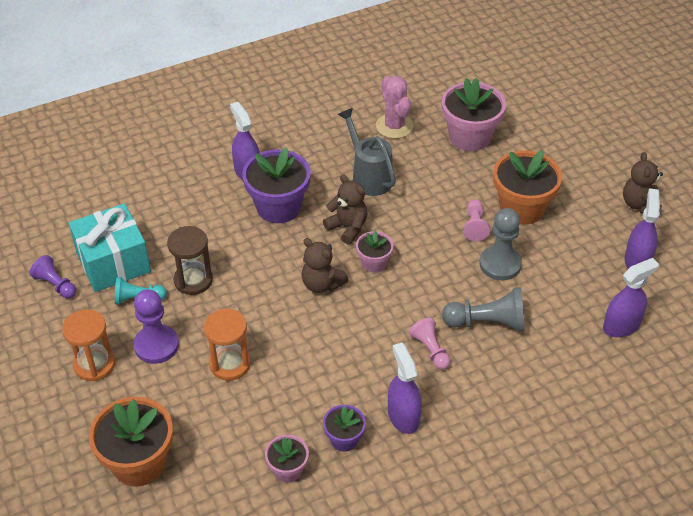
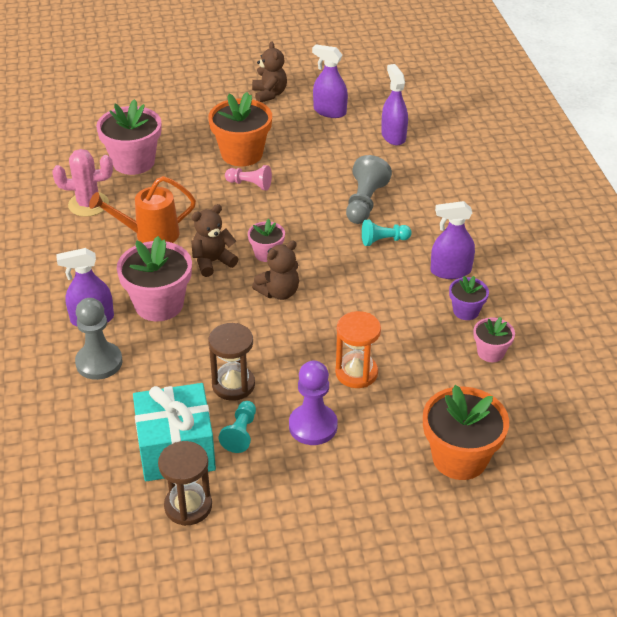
camera: 75 degrees left, 5 degrees down
(55, 285) = (188, 506): purple pawn -> brown hourglass
(94, 365) = (322, 481): orange hourglass -> none
(278, 207) = (159, 304): purple flower pot -> pink flower pot
(369, 176) = (150, 235): grey watering can -> orange watering can
(430, 350) = (383, 240): pink pawn -> turquoise pawn
(500, 264) = (302, 181): grey pawn -> grey pawn (99, 362)
(640, 205) = (269, 94): brown teddy bear -> brown teddy bear turned 120 degrees counterclockwise

